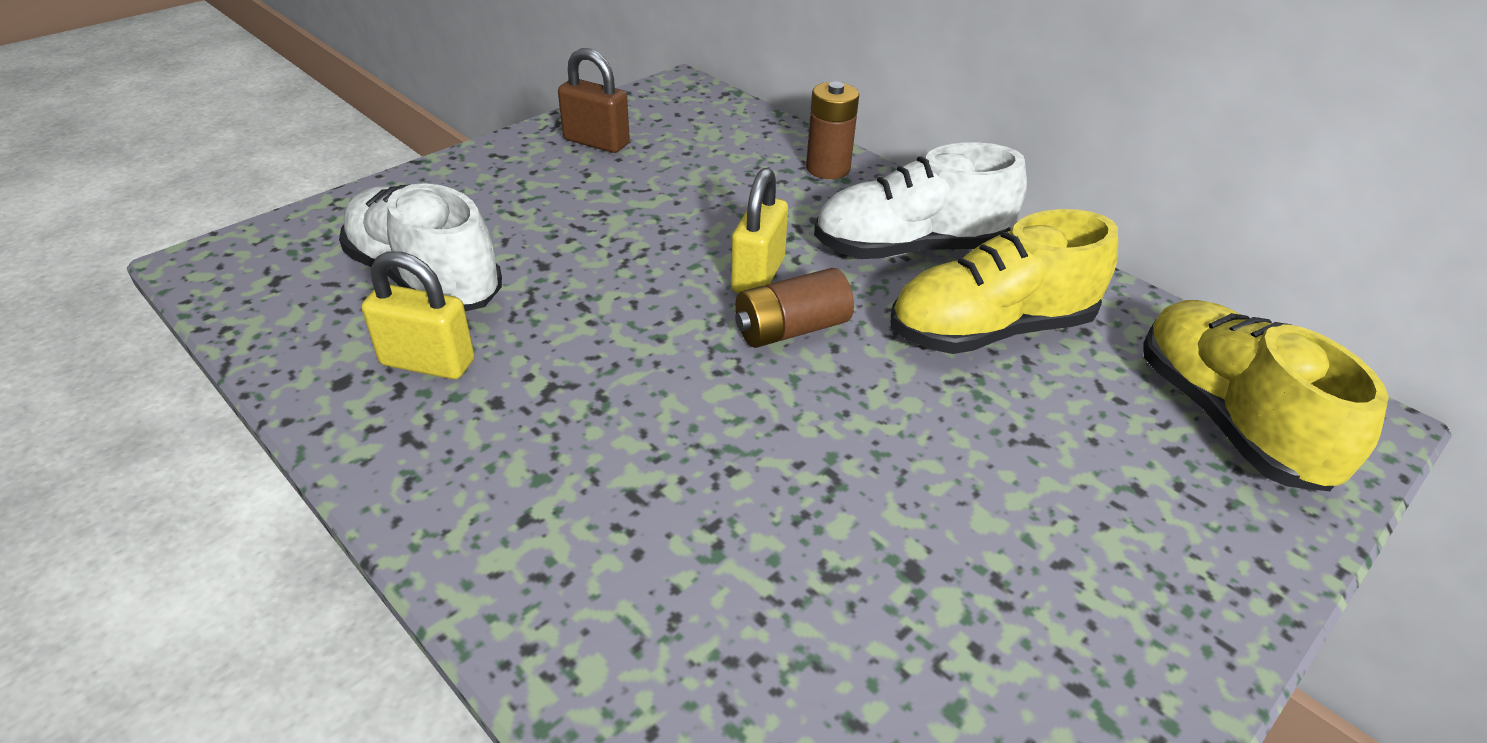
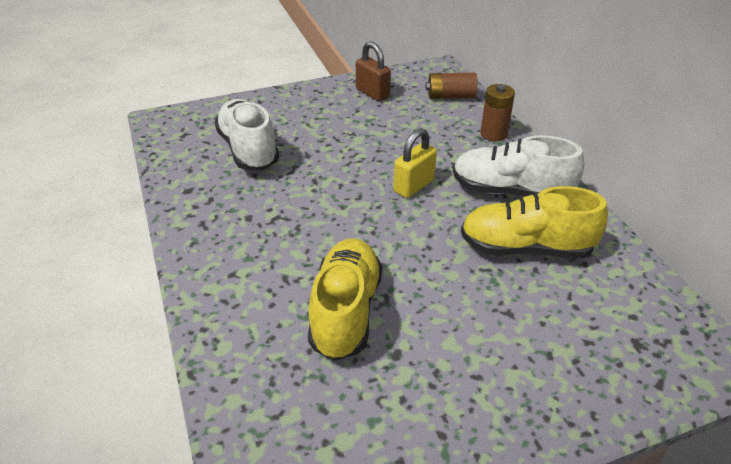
camera: 25 degrees right, 0 degrees up
(427, 362) = (228, 191): yellow padlock -> none
(791, 329) = (412, 219): brown battery -> brown battery (450, 96)
(1226, 419) = (635, 335): yellow shoe -> yellow shoe (345, 311)

